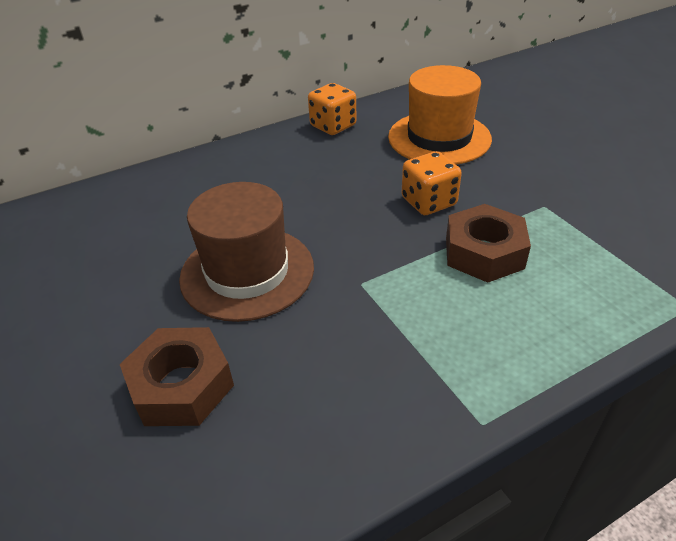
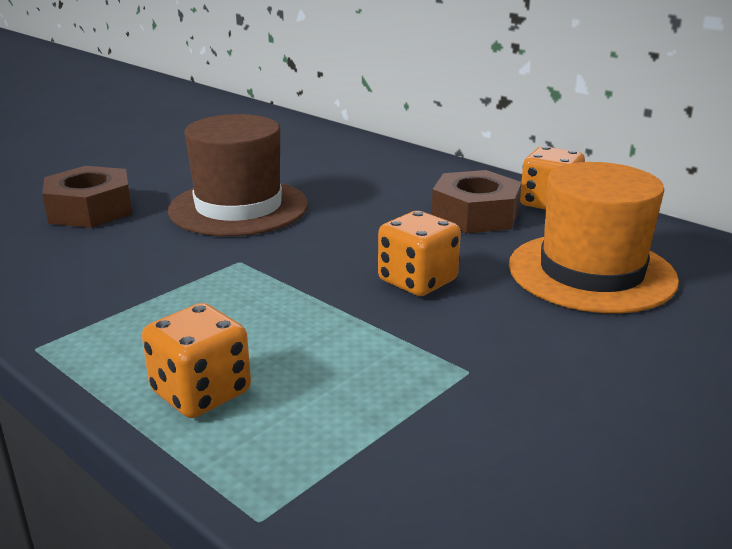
camera: 70 degrees right, 15 degrees down
(484, 253) = (324, 328): brown nut -> brown nut (475, 215)
(561, 321) = (201, 392): none -> orange dice

